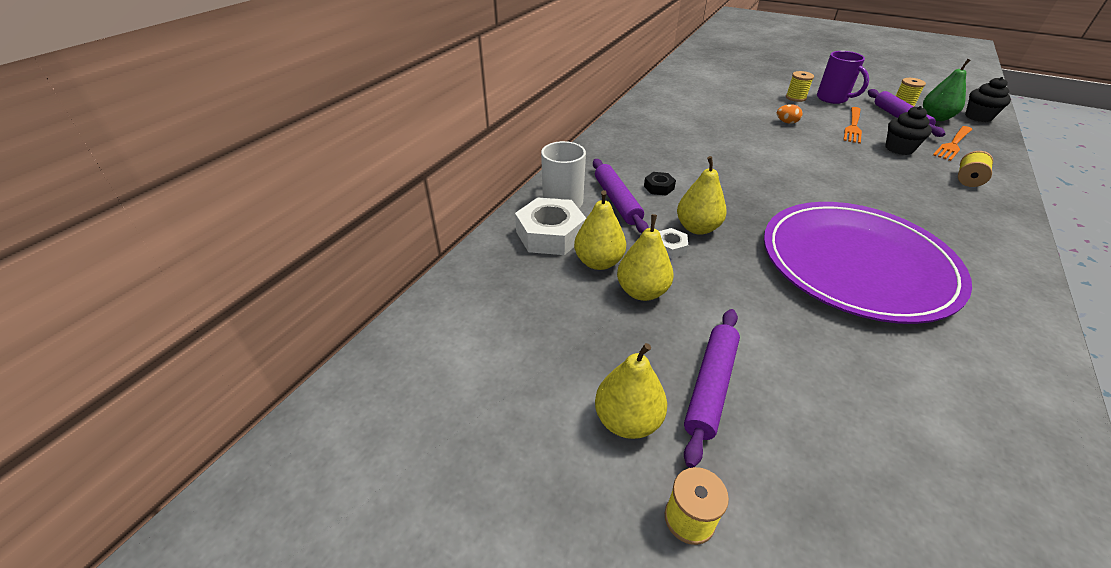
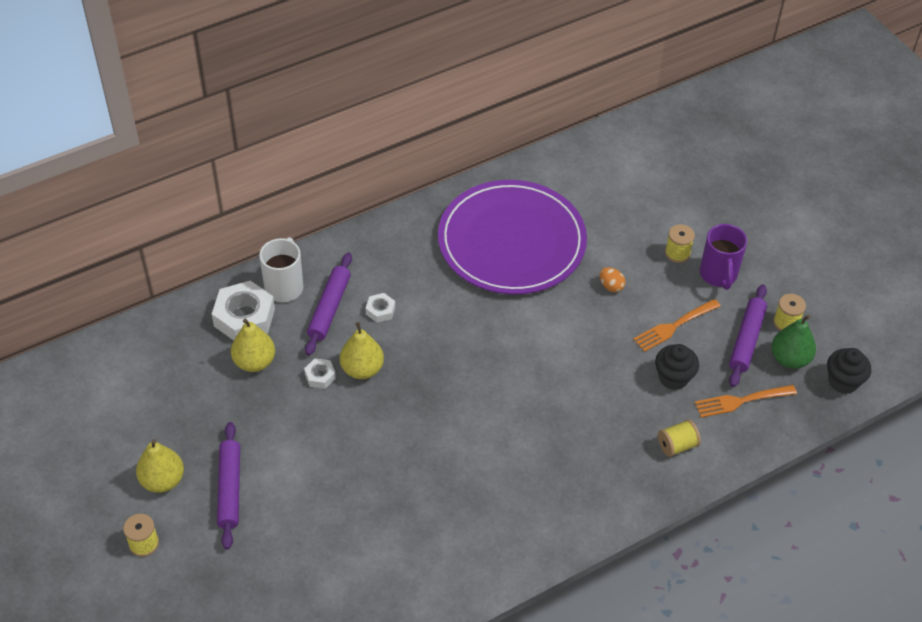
camera: 30 degrees right, 10 degrees up
(642, 291) = (259, 403): yellow pear -> none
(659, 187) = (380, 310): black nut -> white nut
(710, 386) = (230, 489): purple rolling pin -> purple rolling pin turned 60 degrees counterclockwise
(856, 263) = (442, 465): purple plate -> purple plate (511, 241)

